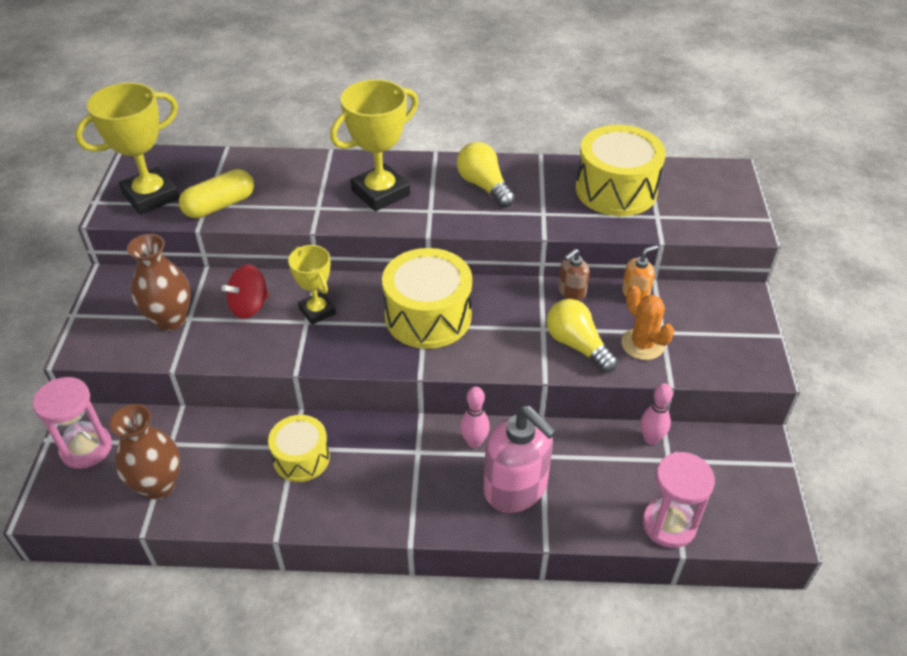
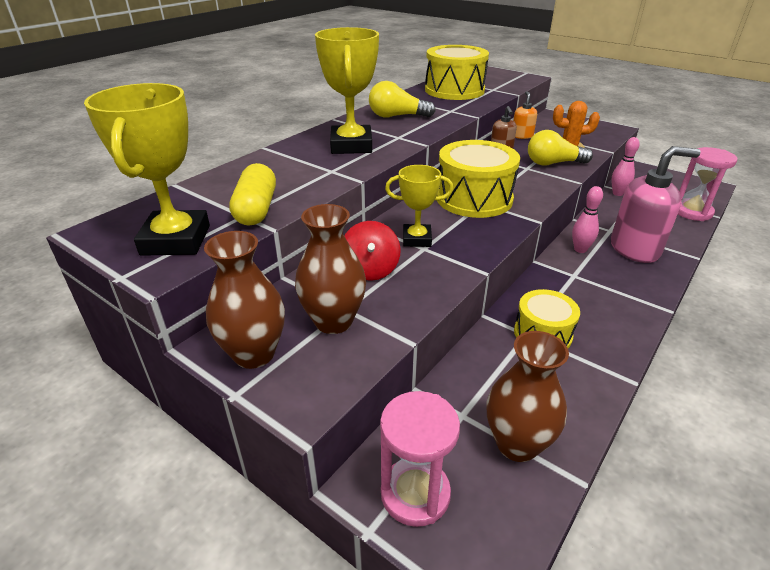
camera: 55 degrees left, 10 degrees down
(113, 301) = (254, 354): none -> brown vase

